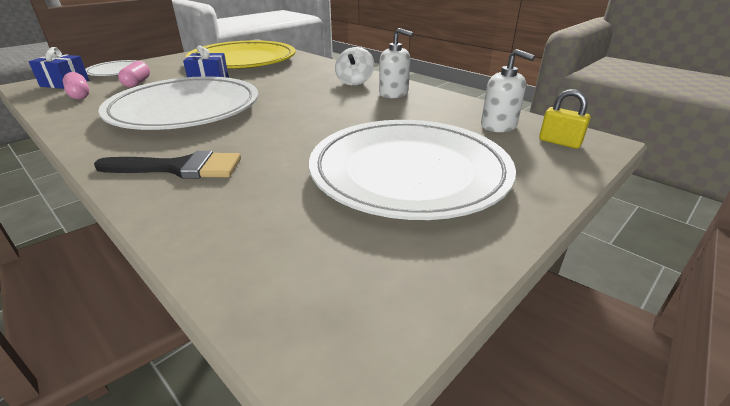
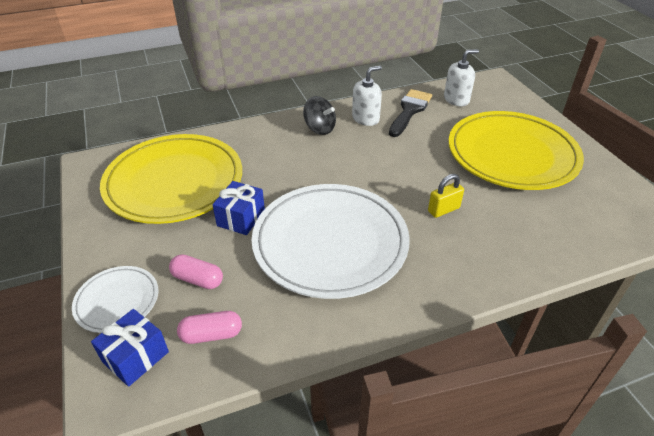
camera: 65 degrees left, 10 degrees up
(179, 168) = (468, 254): black brush -> black brush (410, 111)
(354, 82) = (319, 128): white spinning top -> black spinning top
(409, 173) = (512, 155): white plate -> yellow plate
(559, 142) = (490, 90): yellow padlock -> yellow padlock (443, 210)

